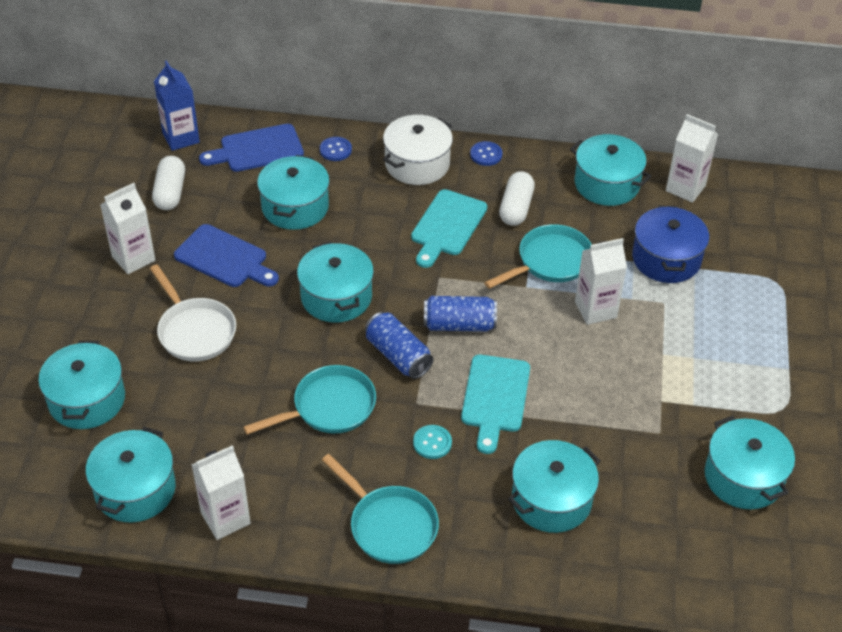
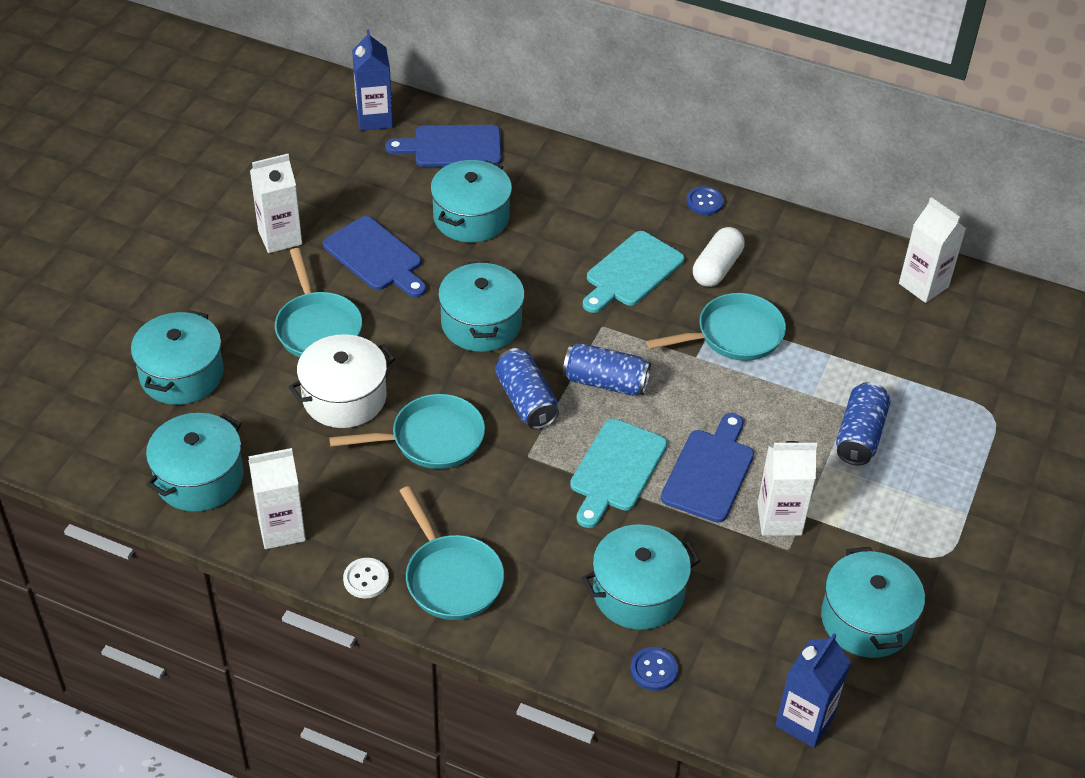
camera: 15 degrees right, 0 degrees up
(170, 192) = (342, 175): white capsule -> none
(194, 331) = (317, 327): white pan -> turquoise pan
(316, 545) = (366, 579): none -> white button
(335, 150) = (537, 164): blue button -> blue button (654, 670)
(417, 164) = (623, 197): white pot -> white pot (344, 397)
(432, 443) = (529, 502): turquoise button -> none
(572, 382) = (709, 471): none -> blue cutting board
(595, 309) = (766, 398): white carton -> white carton (779, 519)
(606, 184) = (832, 262): turquoise pot -> none
(666, 259) = (870, 360): blue pot -> none
(681, 324) = (859, 435): none -> blue can
(726, 576) = (804, 721): none -> blue carton

